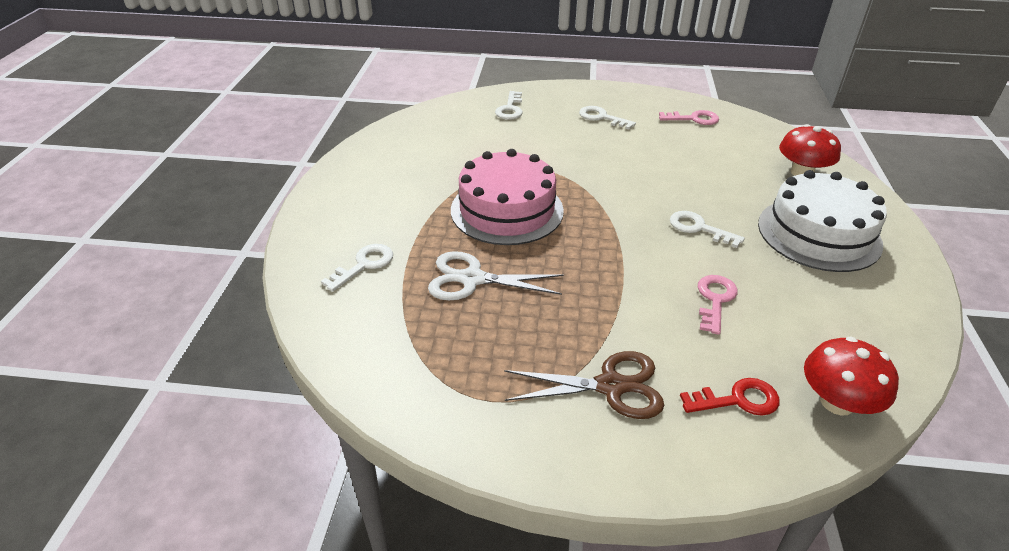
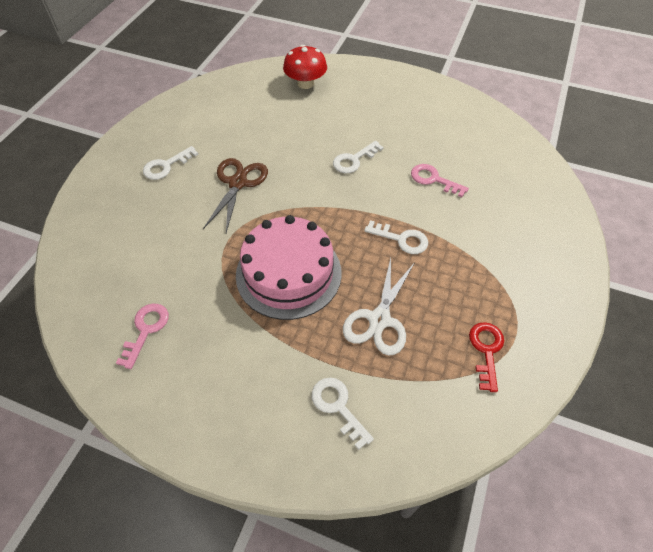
camera: 75 degrees left, 15 degrees up
(510, 109) = (107, 230): white key -> white key (401, 239)
(610, 386) = (507, 260): brown scissors -> brown scissors (238, 183)
(693, 119) = (202, 110): pink key -> pink key (146, 330)
(737, 400) = (523, 202): red key -> red key (486, 351)
(818, 233) = (378, 105): white cake -> none
(837, 402) = (527, 160): red mushroom -> none

